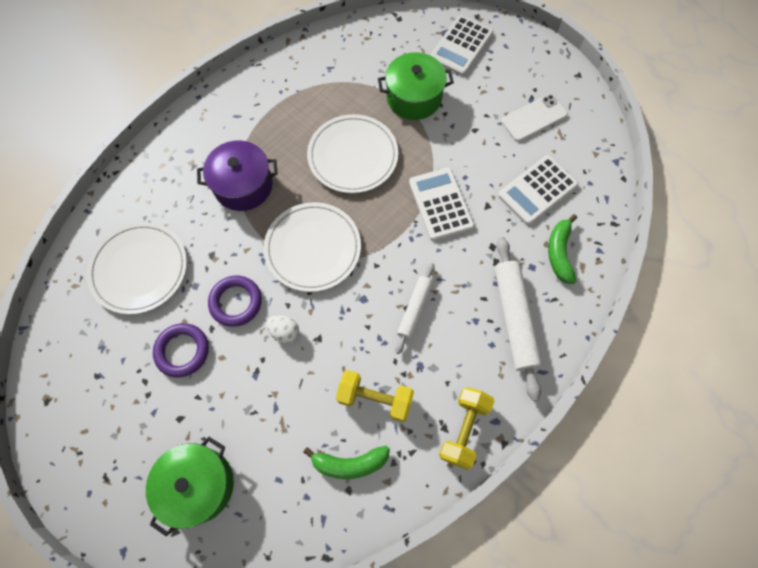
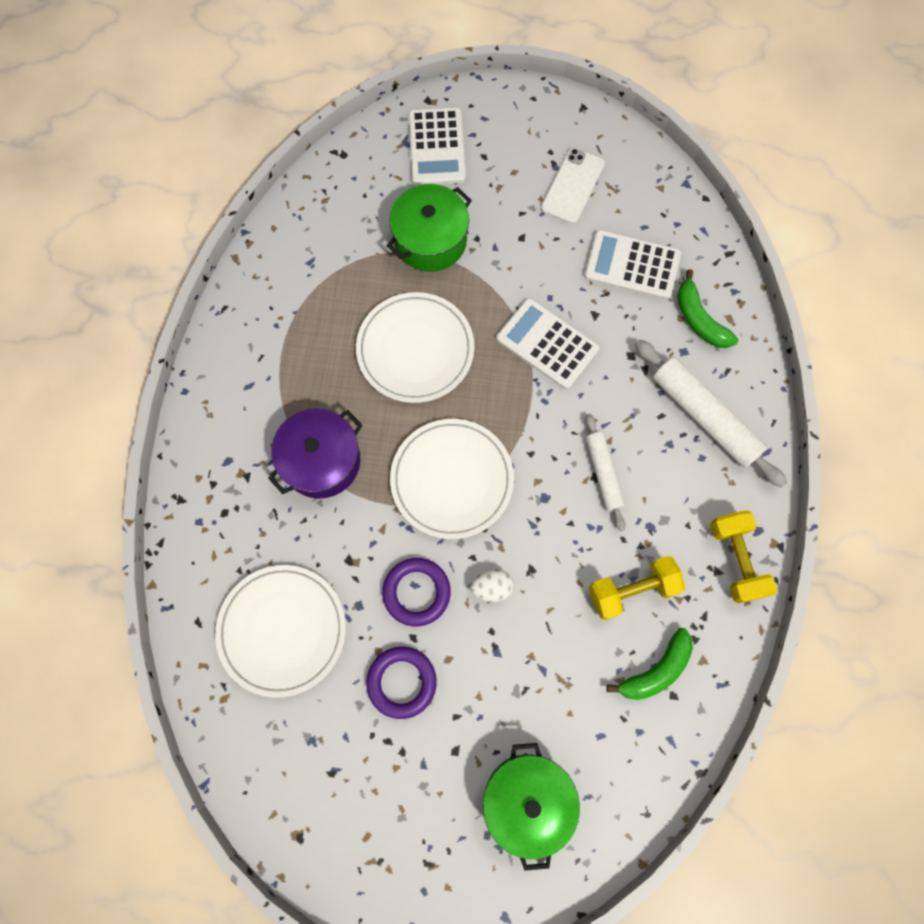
camera: 35 degrees left, 5 degrees up
(537, 190) = (632, 265): white calculator -> white calculator turned 90 degrees clockwise

